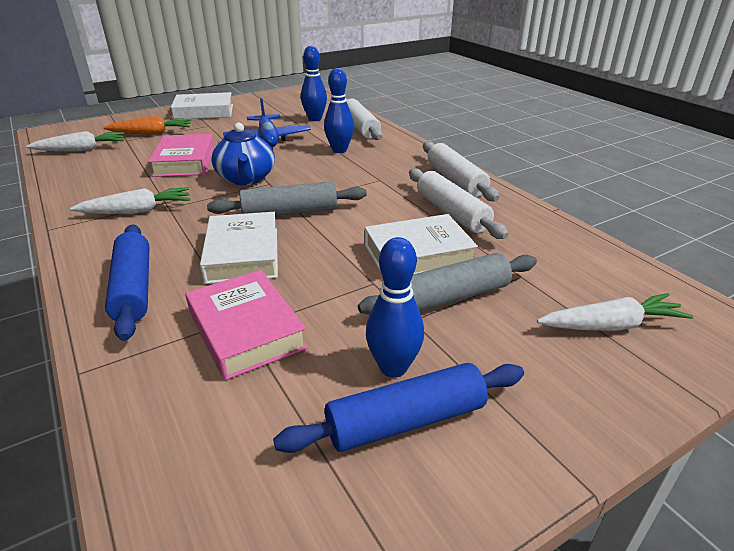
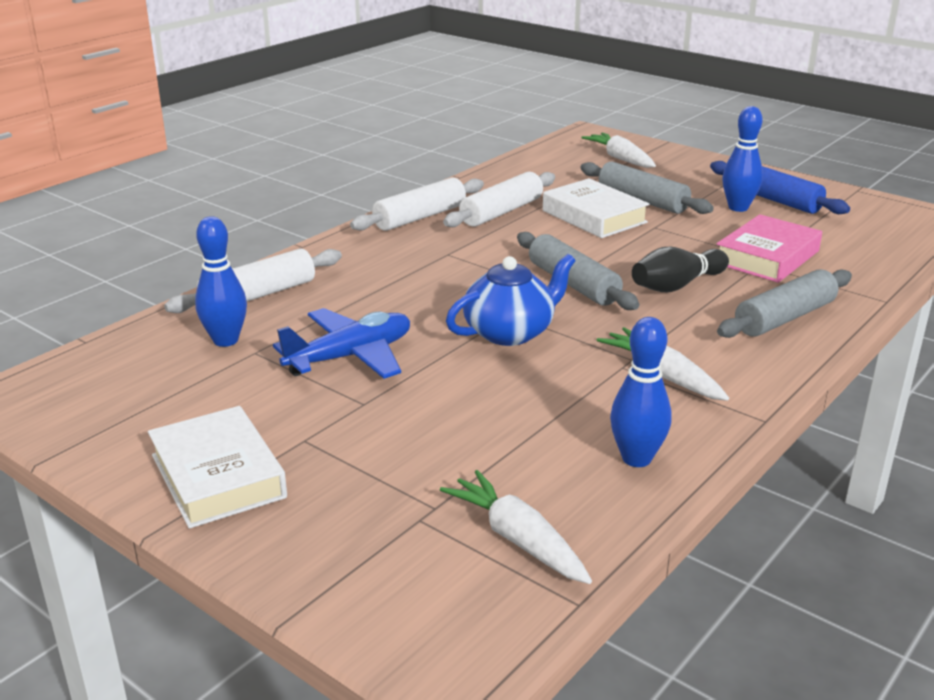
camera: 110 degrees left, 5 degrees down
(133, 288) = (784, 318): blue rolling pin -> grey rolling pin
(152, 133) = (382, 490): orange carrot -> none
(185, 162) = (490, 399): pink book -> none
(243, 254) = (677, 285): white book -> black bowling pin
(339, 150) = (365, 293): blue bowling pin -> blue bowling pin (636, 458)

